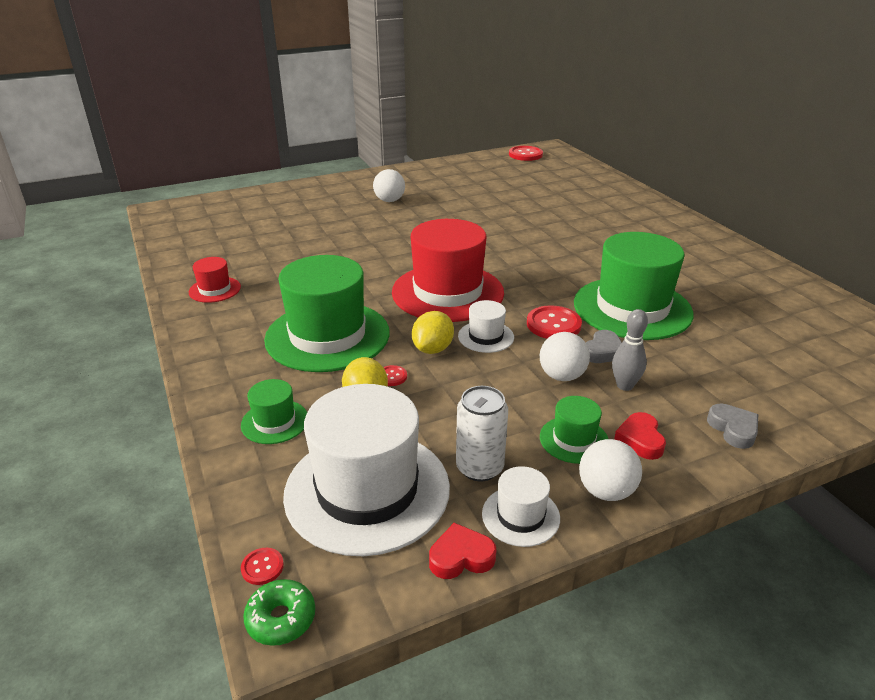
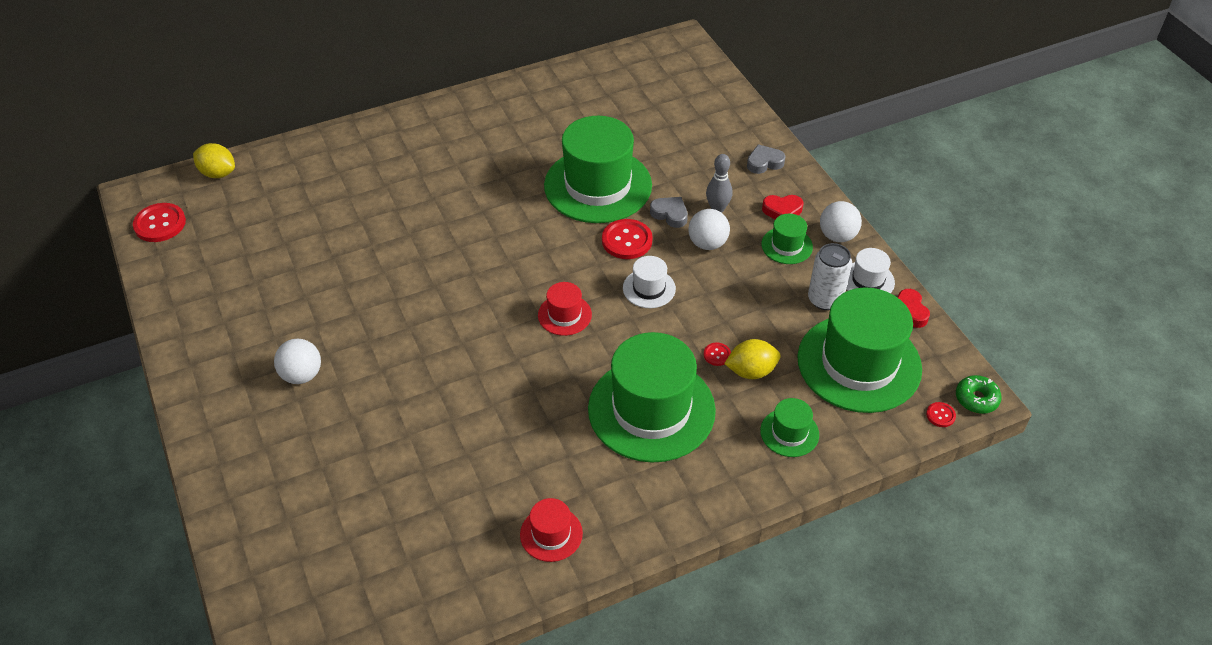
camera: 90 degrees left, 15 degrees up
(367, 490) = (859, 363): white hat -> green hat
(433, 349) = (671, 326): yellow lemon -> yellow lemon (218, 173)
(447, 292) = (564, 315): red hat -> red hat, size x0.45

